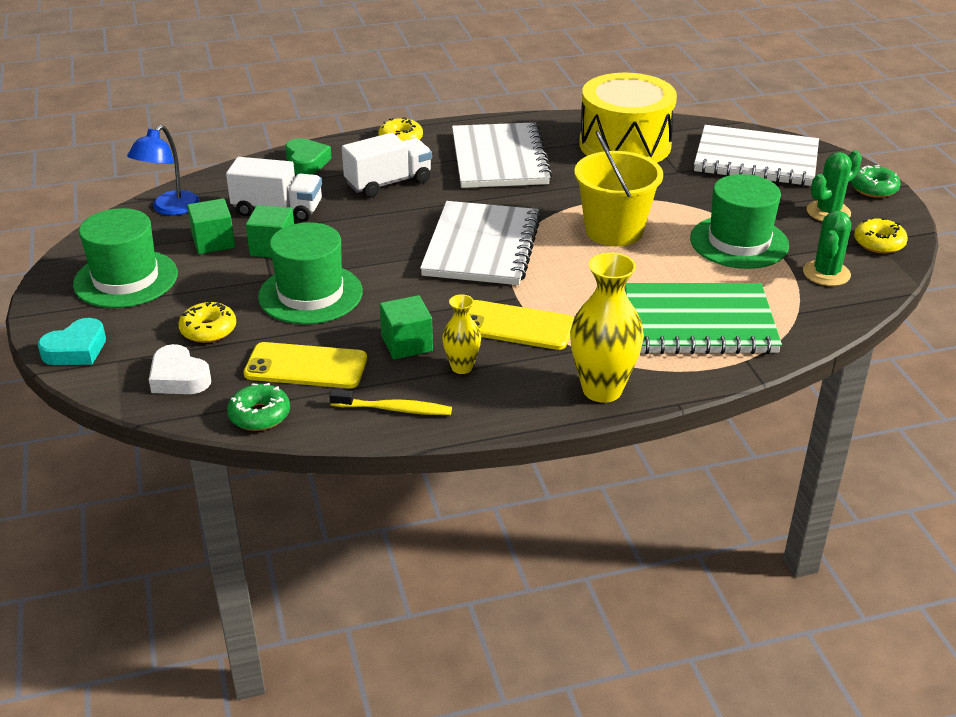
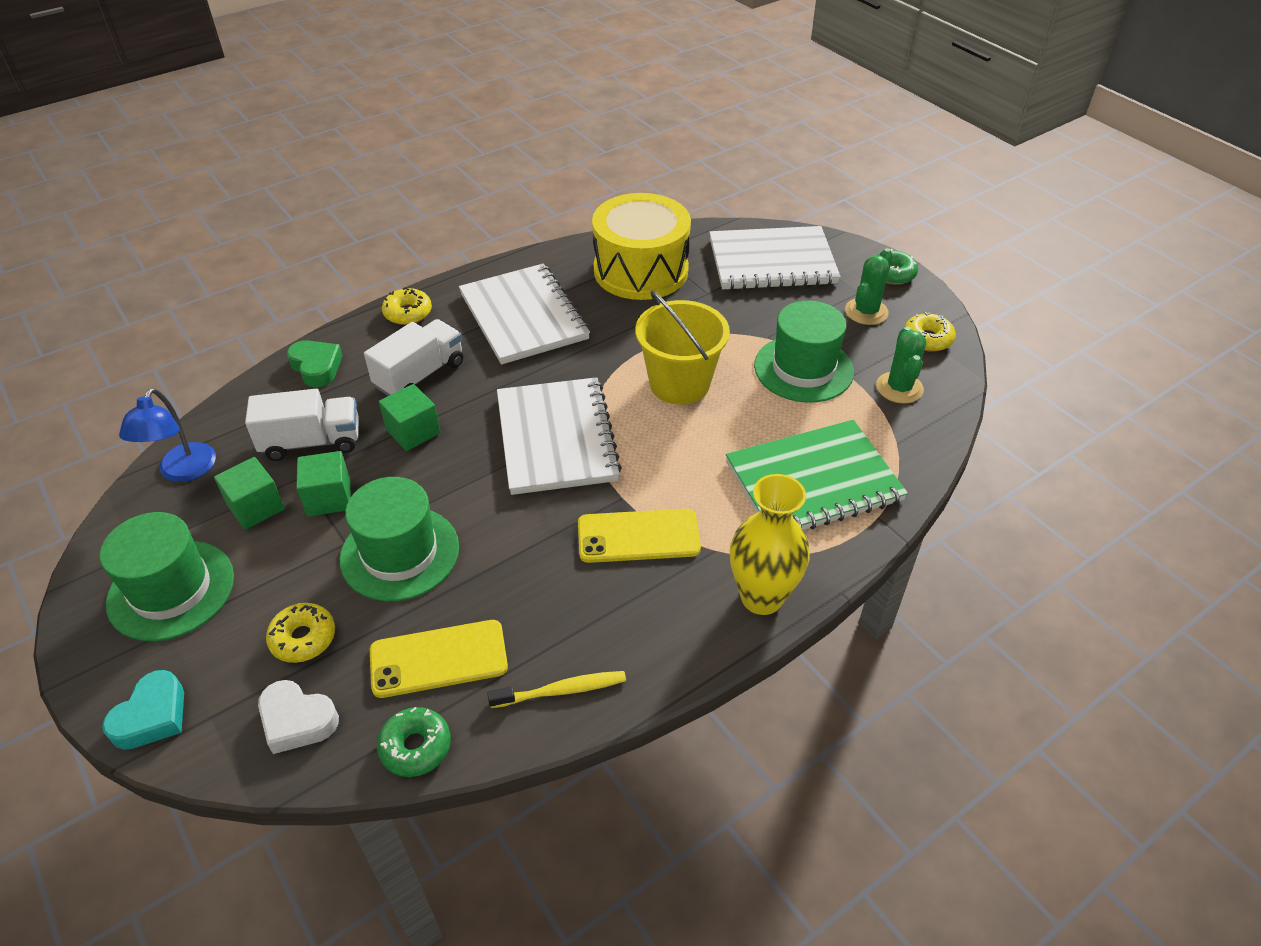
camera: 20 degrees left, 10 degrees up
(407, 344) = (535, 594): green cube -> green cube (413, 431)
(462, 367) = (607, 609): yellow vase -> none

